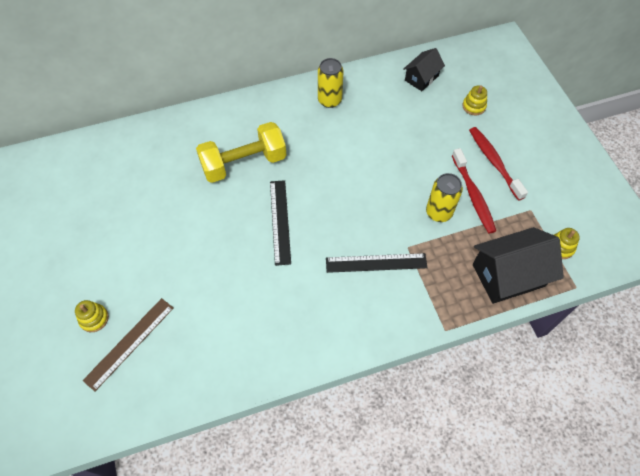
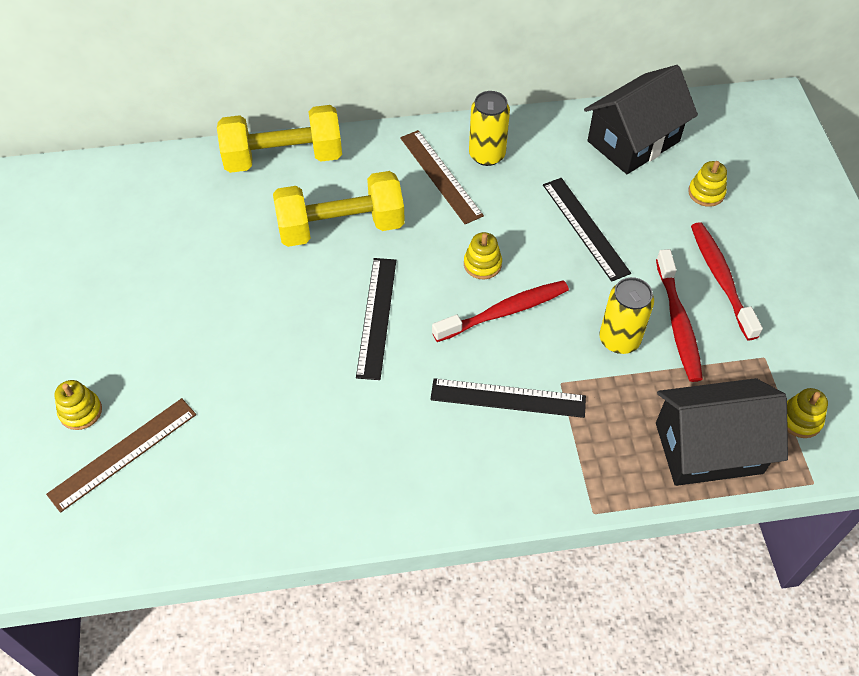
camera: 10 degrees right, 5 degrees down
(195, 121) = (283, 158): none -> yellow dumbbell
(302, 119) = (441, 176): none -> brown ruler
(341, 175) = (482, 264): none -> yellow stacking toy
(362, 205) = (504, 312): none -> red toothbrush
(402, 141) = (585, 228): none -> black ruler
(421, 78) = (633, 141): black house -> black house, size x1.72

